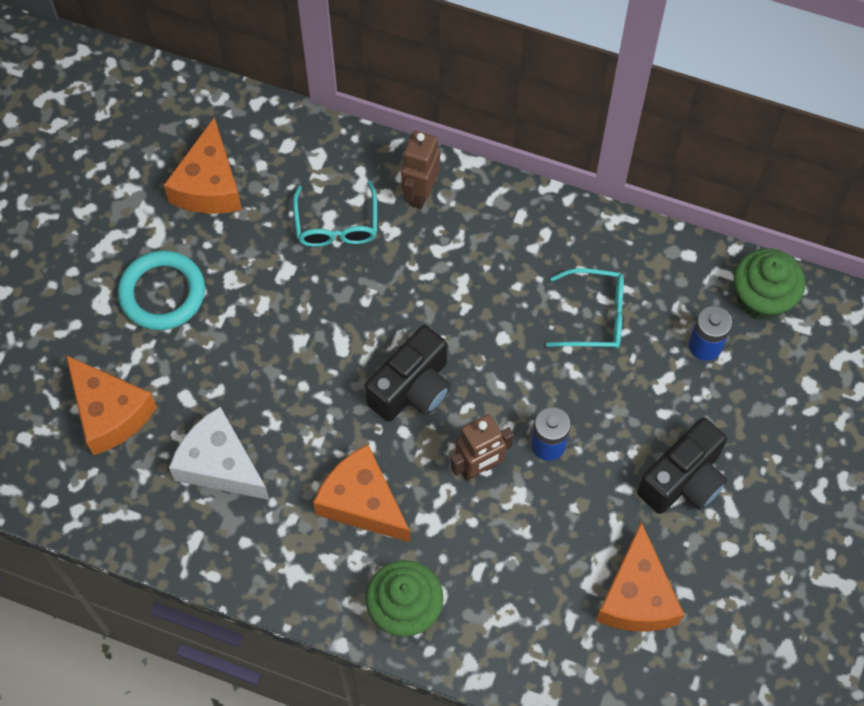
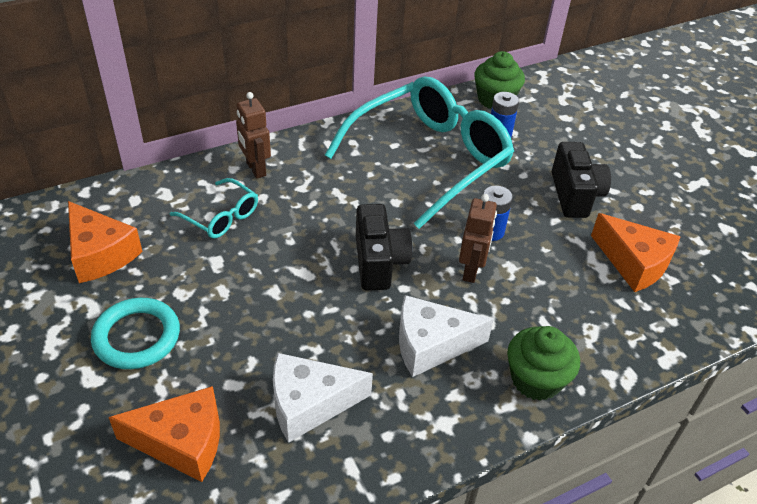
camera: 50 degrees left, 20 degrees down
(362, 502) = (431, 345): orange cheese -> white cheese
(595, 316) = (430, 159): turquoise glasses -> turquoise glasses, size x2.26

